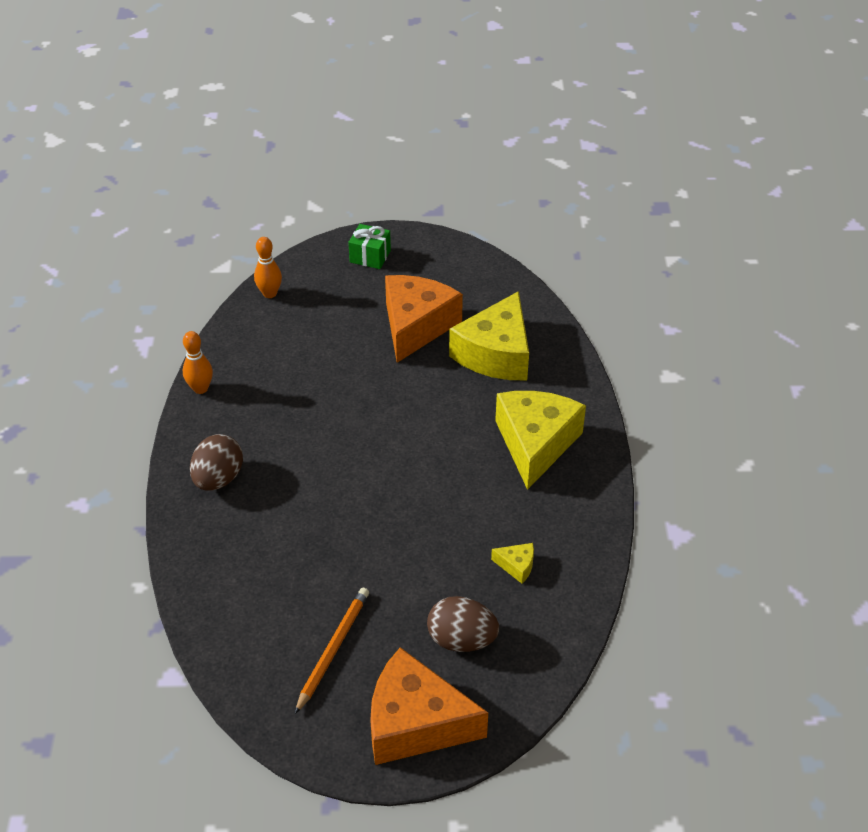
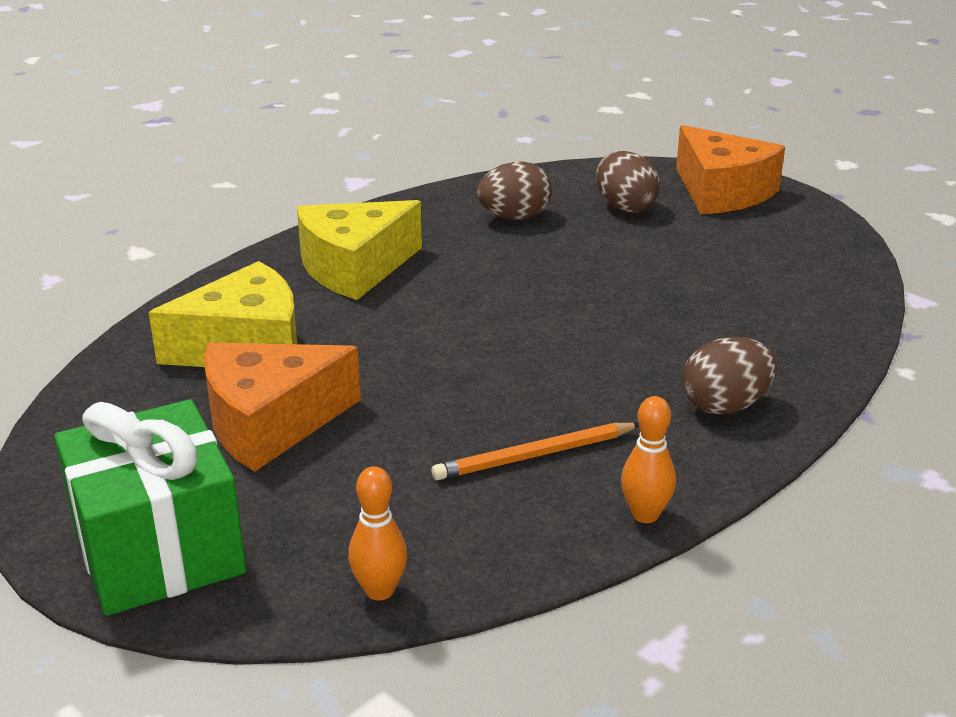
camera: 135 degrees left, 15 degrees down
(333, 649) = (743, 246): orange pencil -> orange pencil (534, 456)
(370, 256) = (158, 550): green gift -> green gift, size x2.13
(516, 566) = (514, 217): yellow cheese -> brown egg

